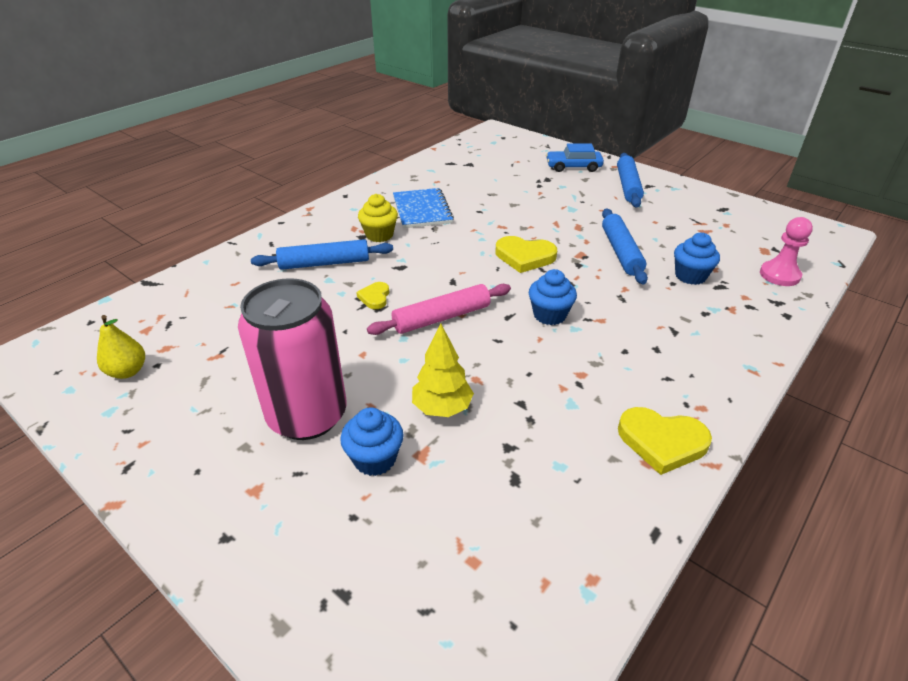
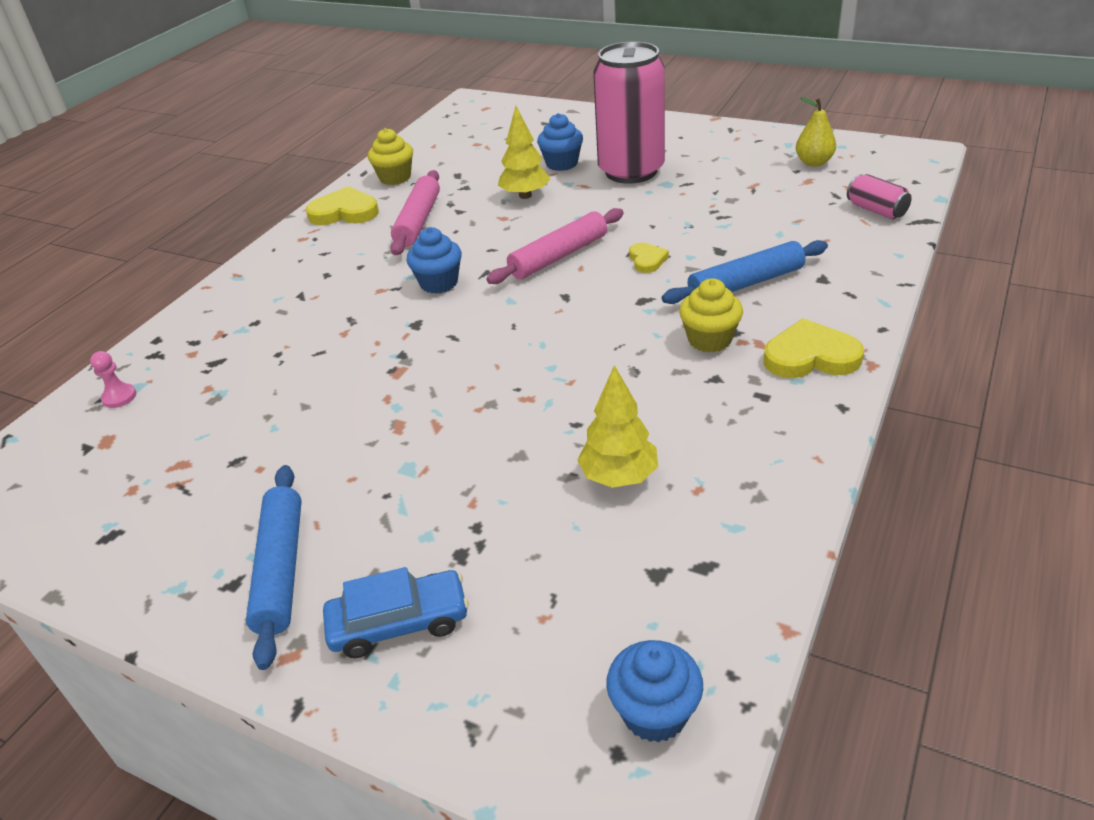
camera: 170 degrees right, 0 degrees up
(164, 300) = (876, 210): none -> pink can
(422, 210) = (678, 403): blue notebook -> none
(468, 190) = (619, 477): none -> yellow tree
(524, 257) = (479, 350): yellow heart -> yellow heart (810, 356)
(569, 399) = (418, 221): none -> pink rolling pin
(603, 501) = (395, 177): none -> yellow cupcake
(621, 252) = (336, 388): blue rolling pin -> none
(690, 276) = (248, 369): blue cupcake -> blue cupcake (654, 713)
(779, 275) = (119, 397): pink pawn -> pink pawn, size x0.61

